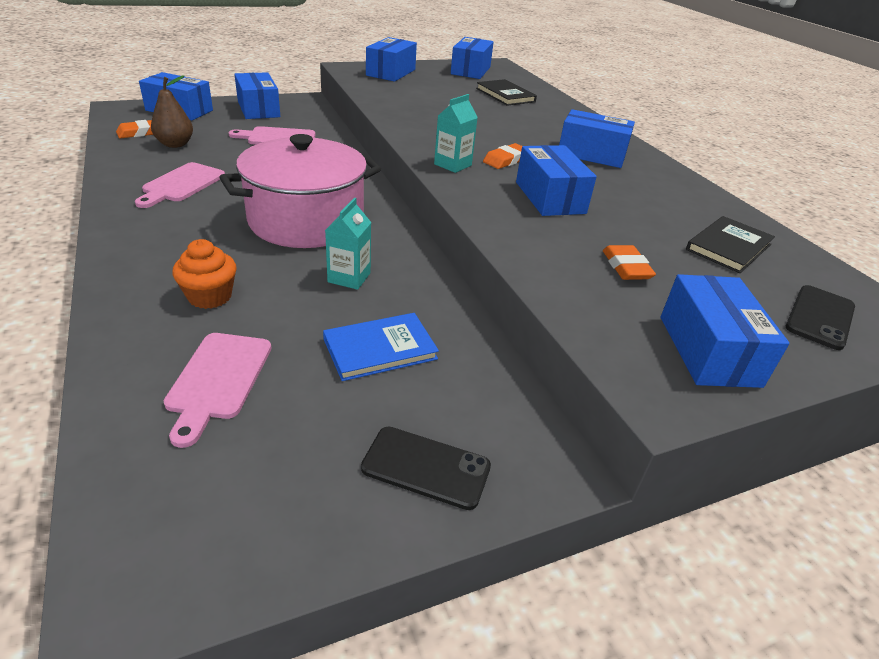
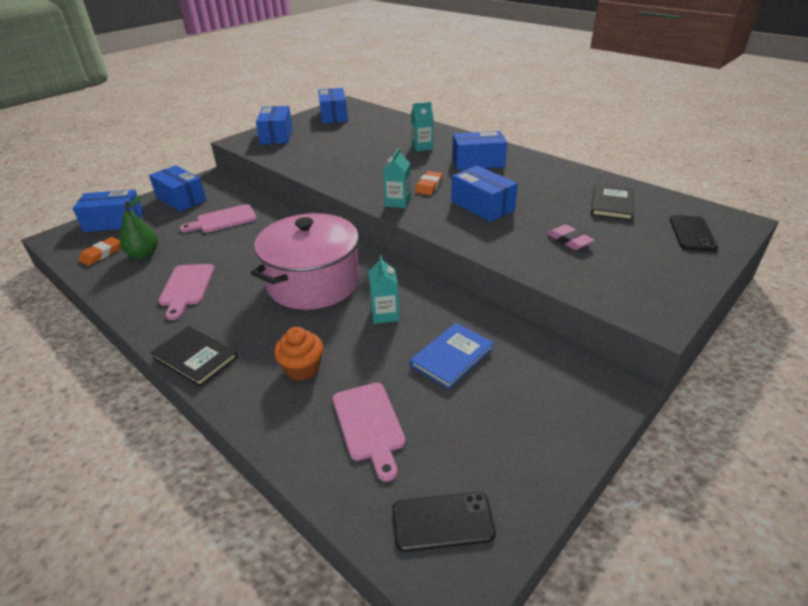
camera: 20 degrees left, 0 degrees up
(175, 144) = (144, 254): brown pear -> green pear
(426, 467) = (547, 420): black phone -> black phone (442, 521)
(505, 95) = (378, 130): black book -> black book (195, 357)
(539, 122) = (422, 147): none -> turquoise carton
(626, 267) = (569, 240): orange eraser -> pink eraser
(708, 350) = (656, 279): blue box -> none

